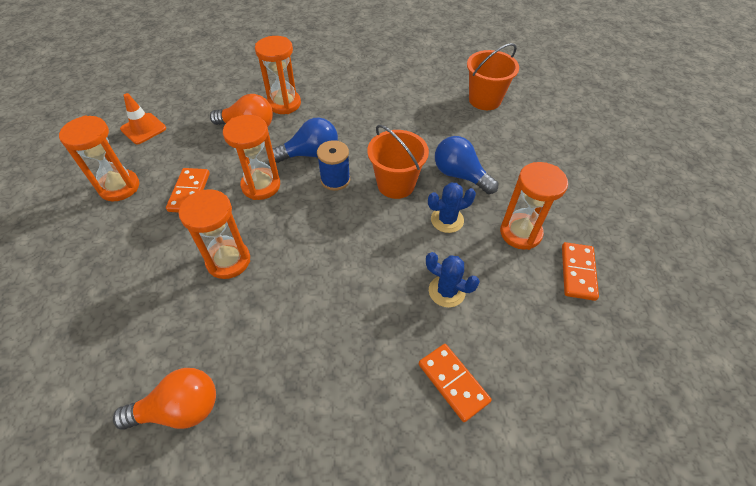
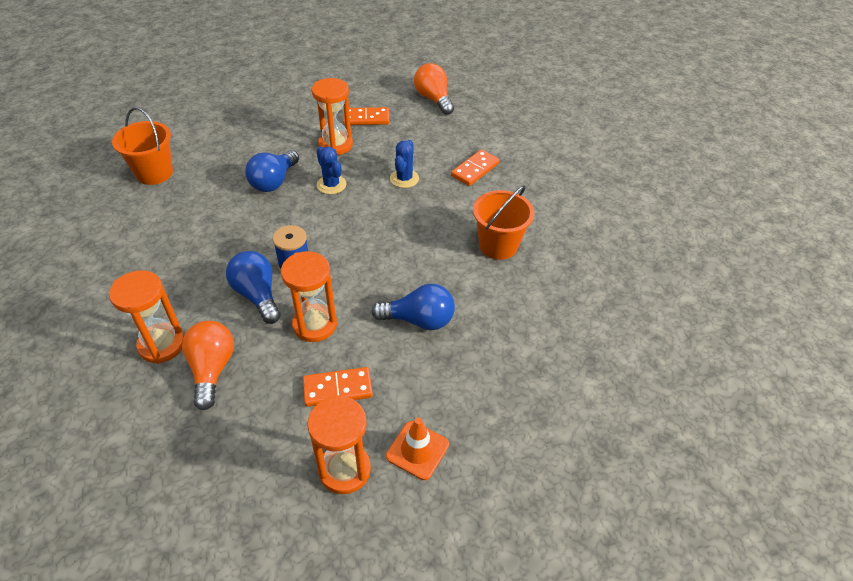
camera: 105 degrees left, 5 degrees down
(143, 129) = (225, 498): orange traffic cone -> orange traffic cone (417, 450)
(180, 409) = (560, 304): orange light bulb -> orange light bulb (433, 99)
(228, 261) = (419, 320): orange hourglass -> blue light bulb
(396, 184) = (293, 221): orange bucket -> orange bucket (498, 245)

